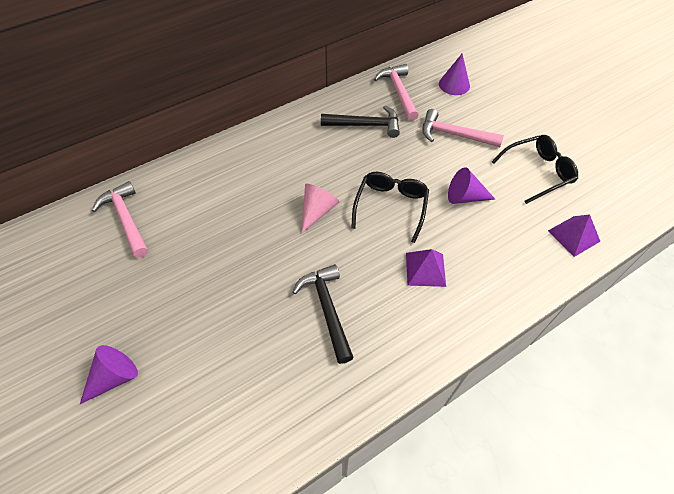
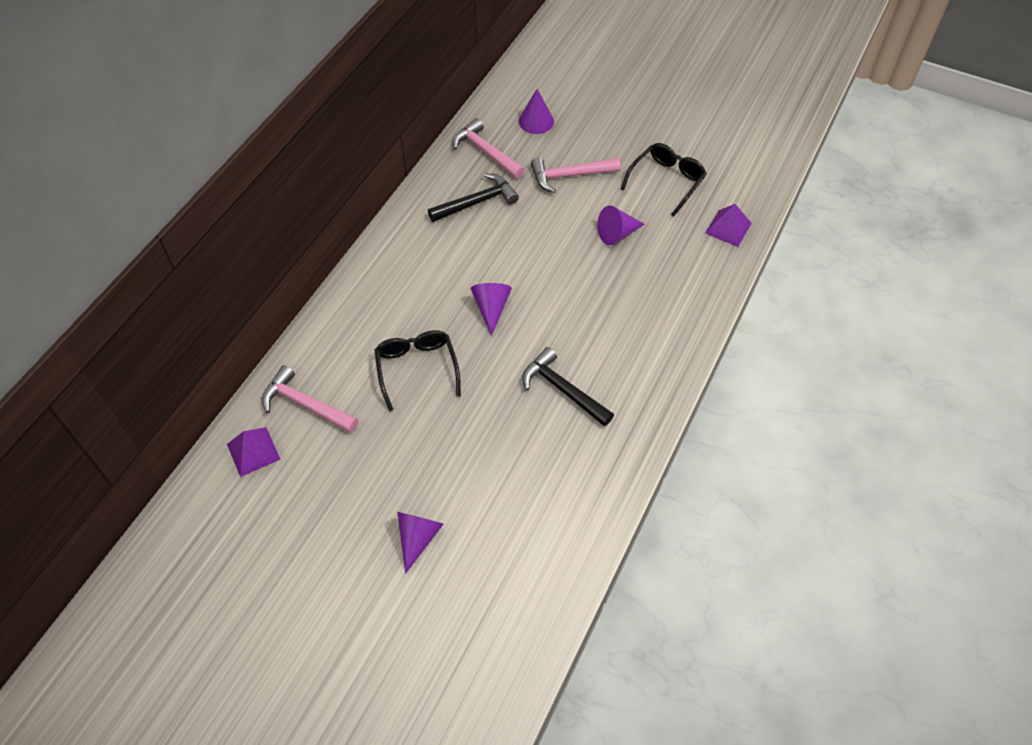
camera: 30 degrees left, 0 degrees up
(317, 211) = (491, 308): pink cone -> purple cone
(391, 206) = (556, 273): black glasses -> black glasses (417, 369)
(425, 269) = (623, 315): purple pyramid -> purple pyramid (253, 451)

